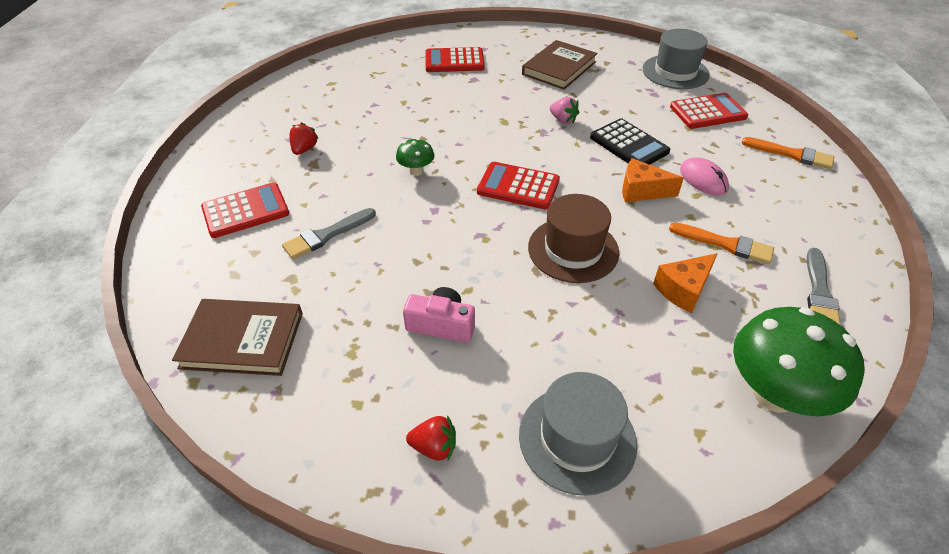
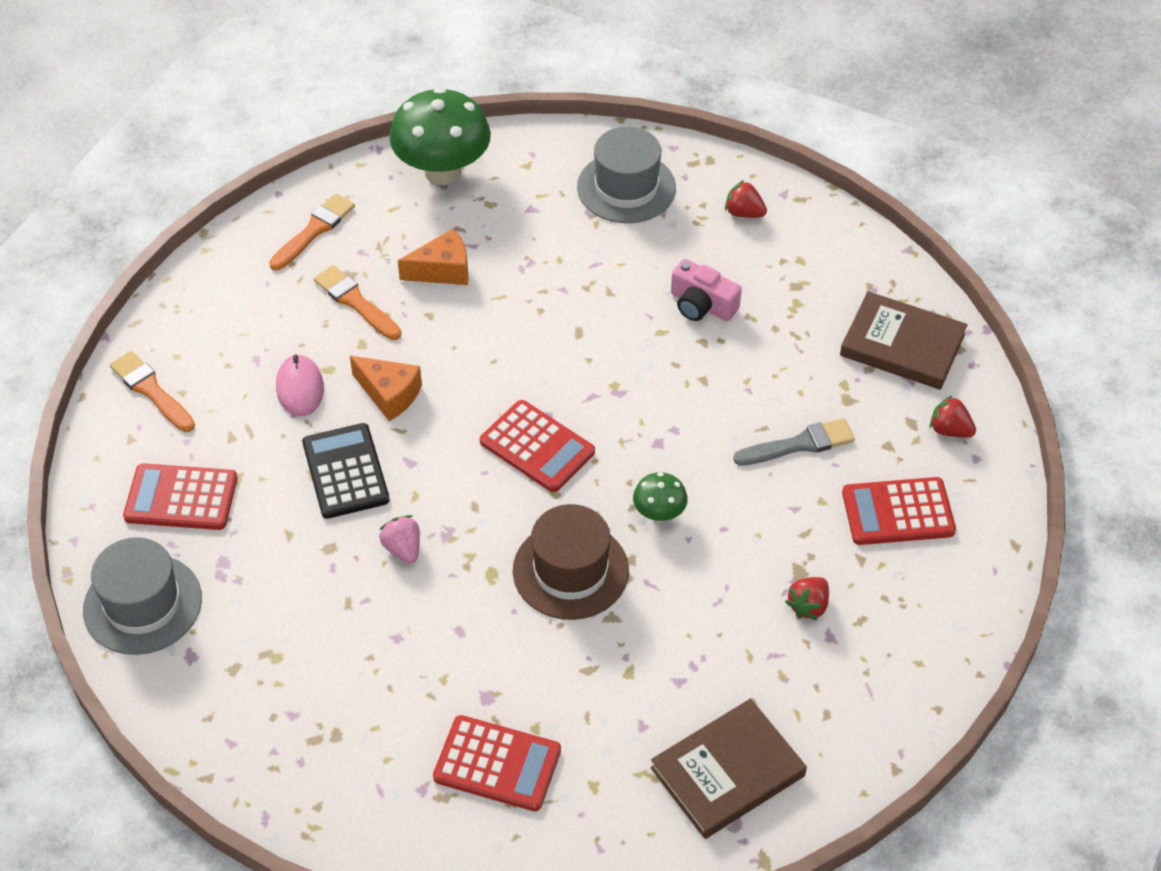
camera: 160 degrees left, 5 degrees up
(201, 277) = (949, 430): none -> red strawberry
(559, 68) = (325, 679): brown book -> brown book (727, 772)
(573, 250) = (524, 343): brown hat -> brown hat (570, 570)
(819, 292) = (314, 231): grey brush -> orange brush

